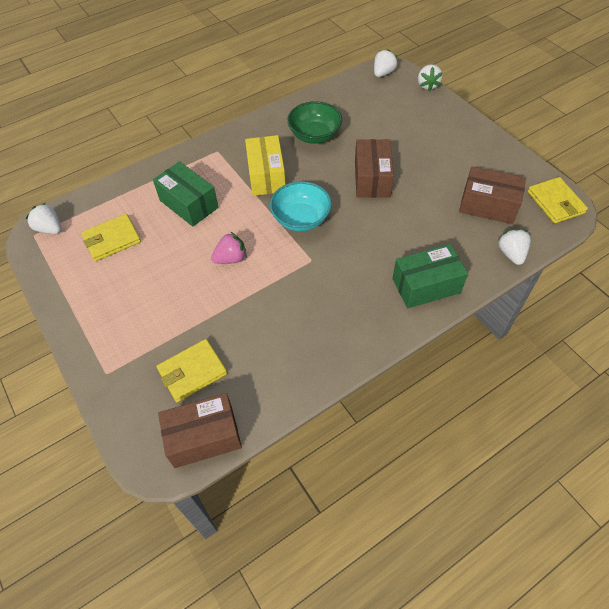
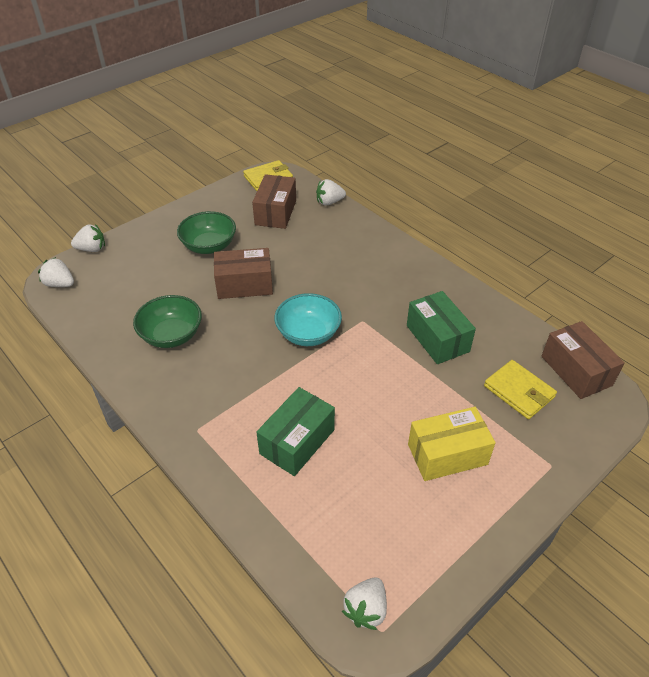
camera: 100 degrees left, 10 degrees down
(112, 239) = (370, 515): yellow wallet -> none
(231, 258) = (374, 384): pink strawberry -> none
(266, 176) = (243, 371): yellow box -> yellow box (447, 454)
(426, 286) = (374, 247): green box -> green box (437, 338)
(430, 155) = (209, 246): none -> green bowl

